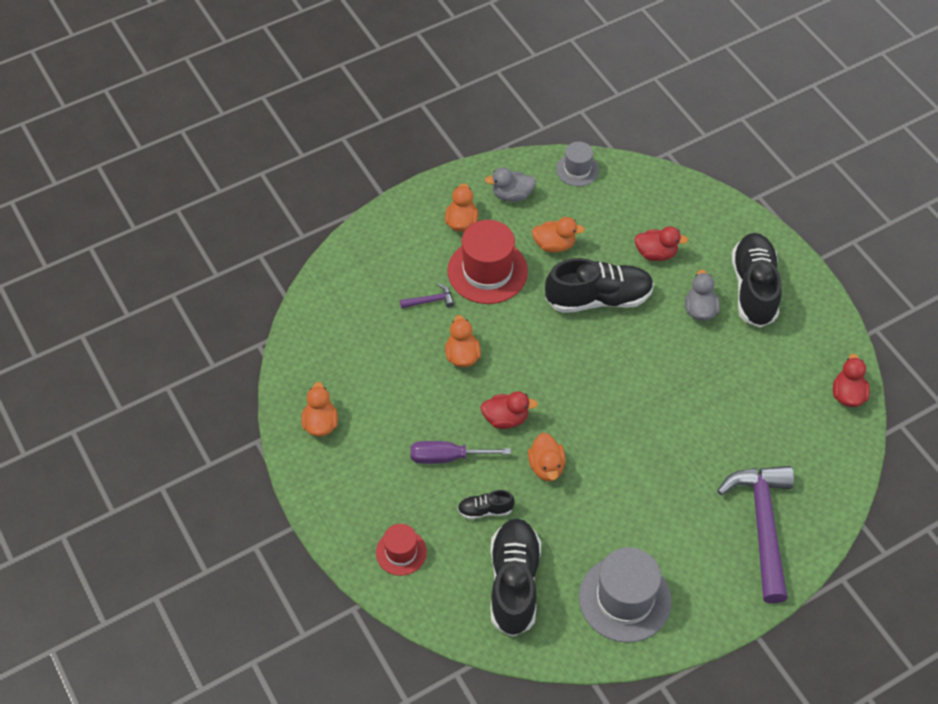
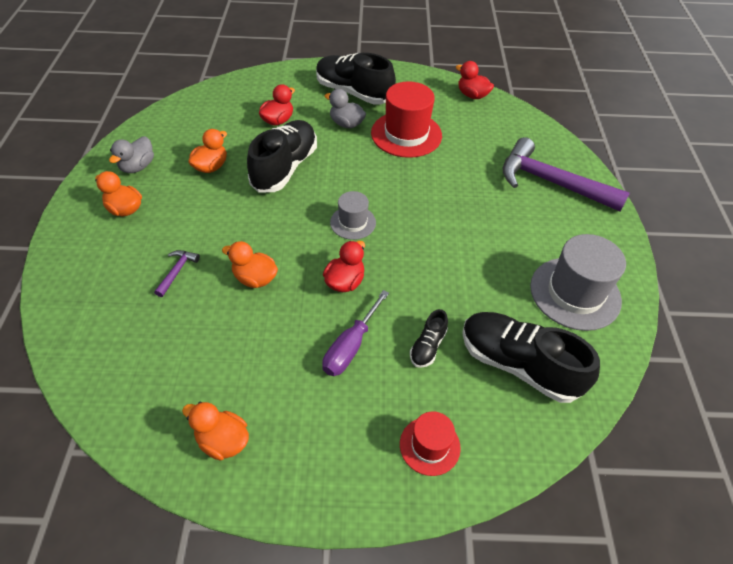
camera: 60 degrees left, 5 degrees down
(487, 271) = (190, 218): red hat -> red hat (406, 134)
(546, 466) = (414, 279): orange duck -> none
(577, 169) = (161, 121): grey hat -> grey hat (353, 222)

